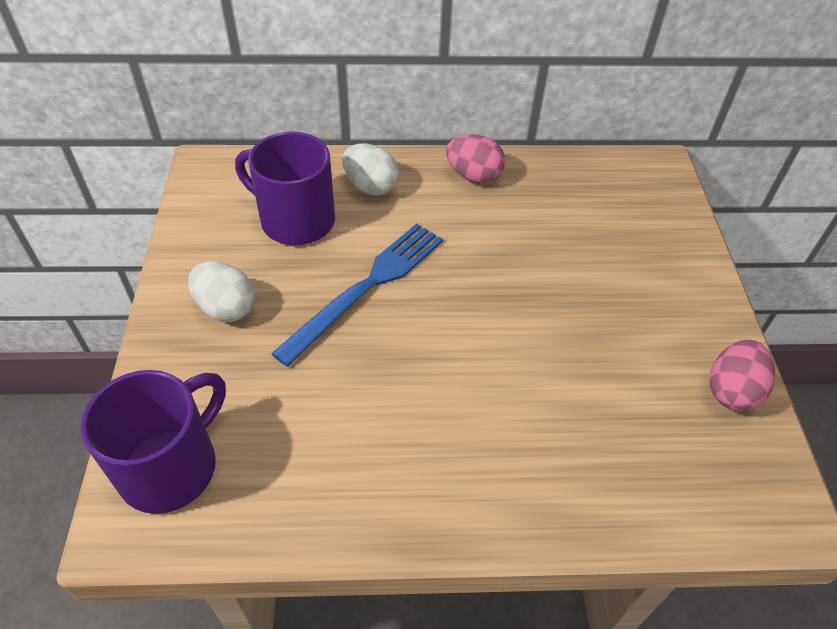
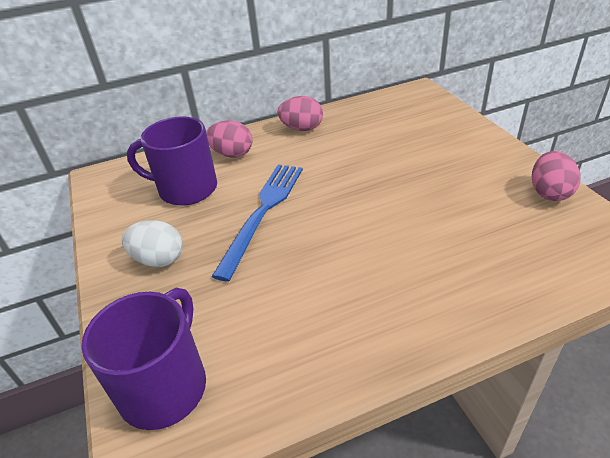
camera: 15 degrees left, 10 degrees down
(370, 187) = (232, 154): white egg -> pink egg

